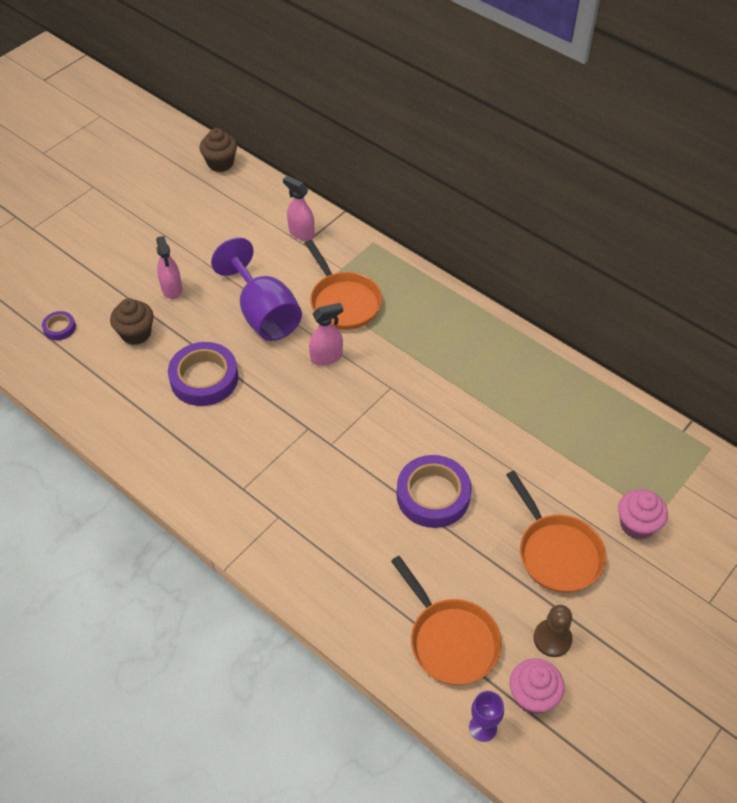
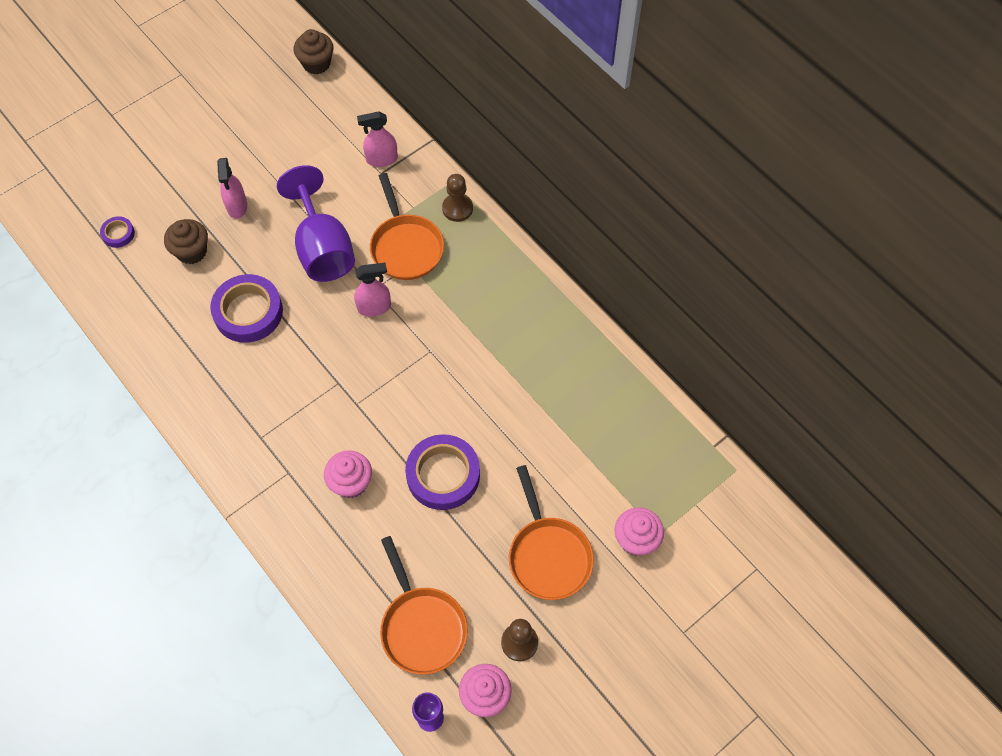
camera: 10 degrees right, 10 degrees up
(301, 232) = (381, 159): pink spray bottle -> pink spray bottle turned 60 degrees counterclockwise
(343, 516) = (351, 483): none -> pink cupcake
(383, 264) = (457, 208): none -> brown pawn

